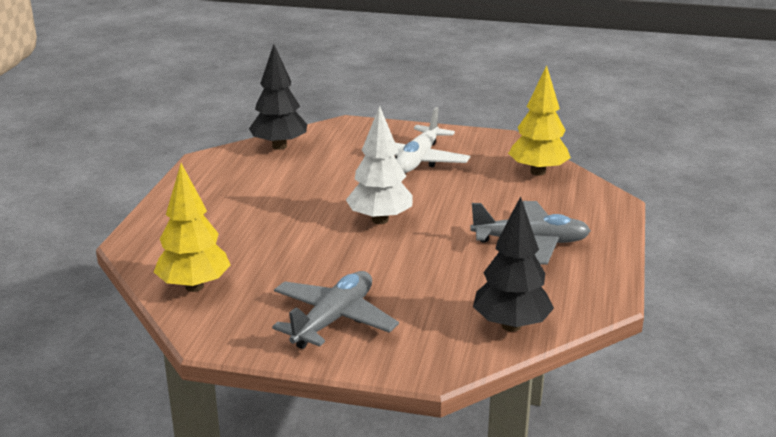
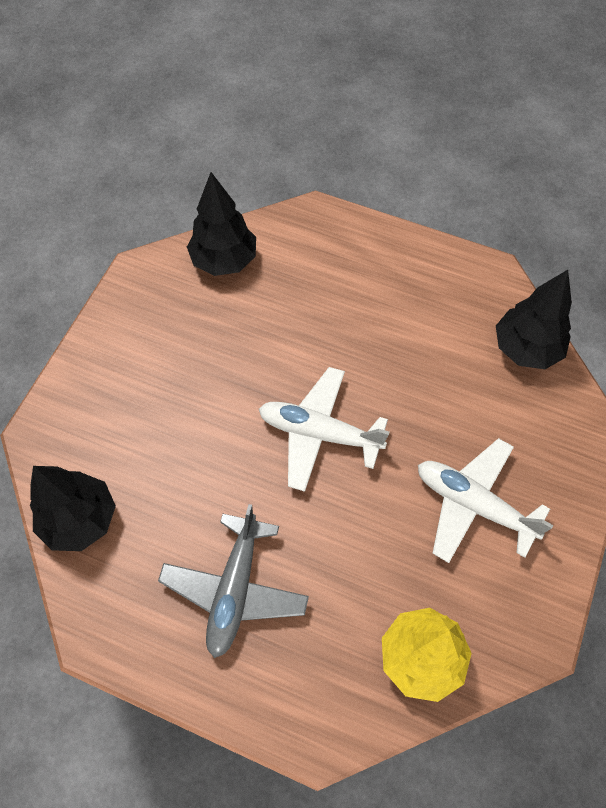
camera: 100 degrees right, 35 degrees up
(194, 286) = (224, 261): yellow tree -> black tree
(333, 319) = (138, 365): grey plane -> none
(380, 220) = (319, 433): white tree -> white plane

